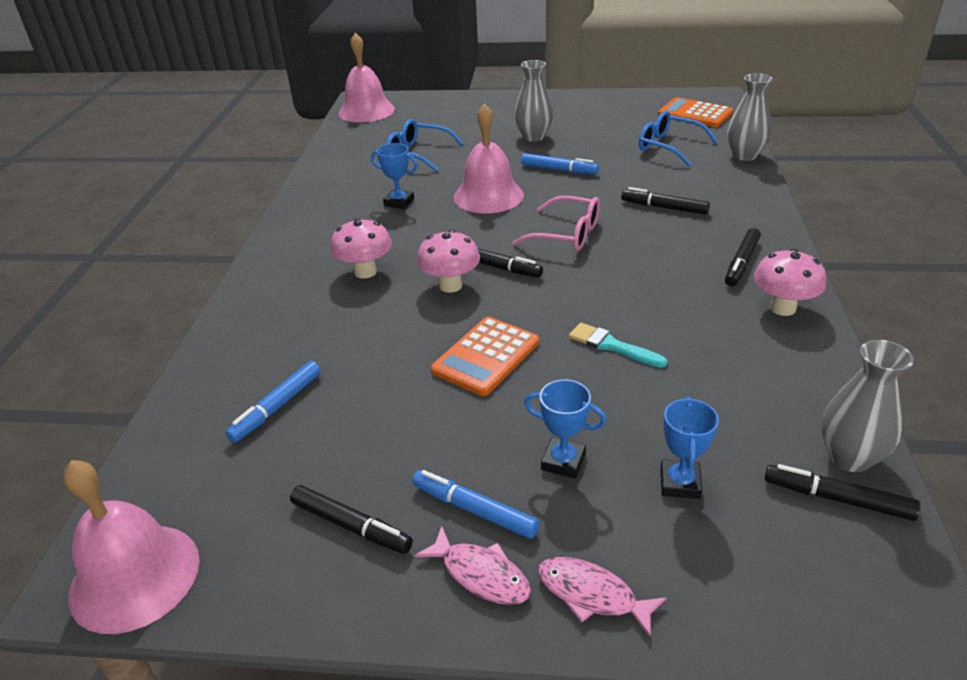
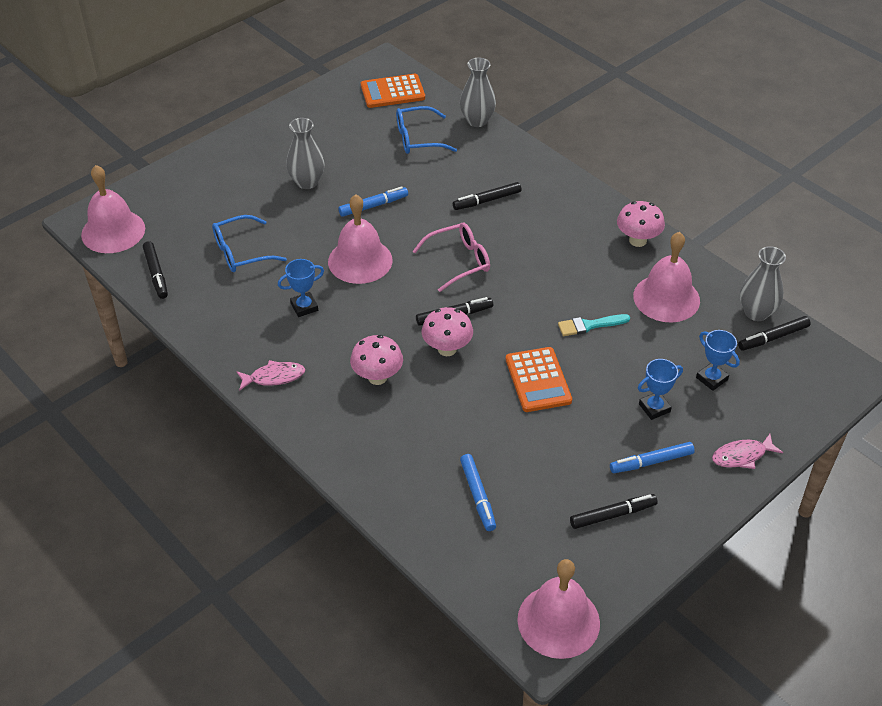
camera: 50 degrees left, 10 degrees up
(480, 574) = (693, 485): pink fish -> pink fish (274, 377)
(741, 263) = (582, 220): black marker -> black marker (156, 274)
(741, 373) = (666, 298): none -> pink bell

